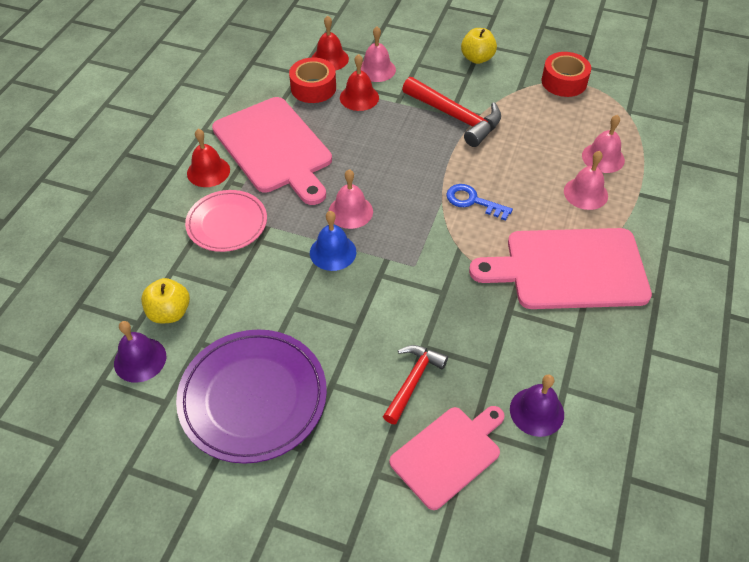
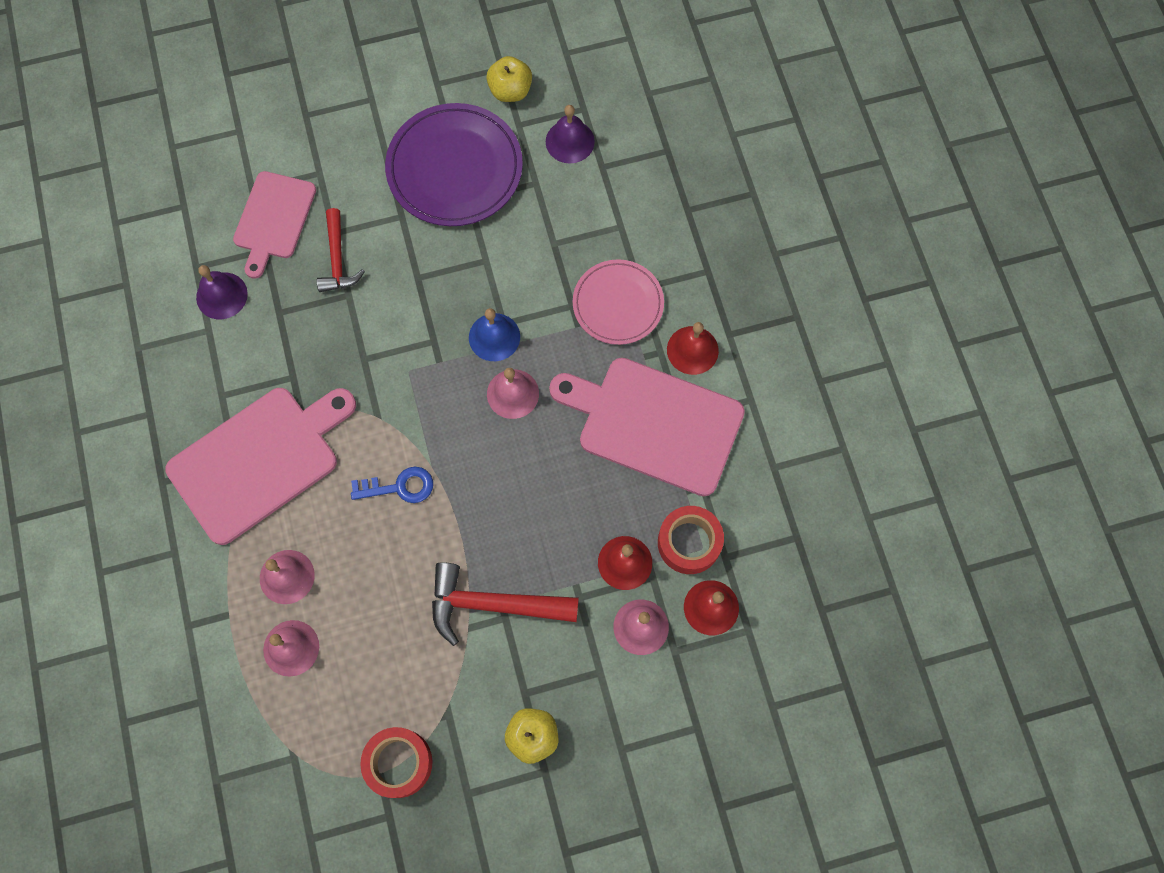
camera: 145 degrees right, 20 degrees up
(169, 312) = (585, 191): yellow apple -> yellow apple (510, 91)

